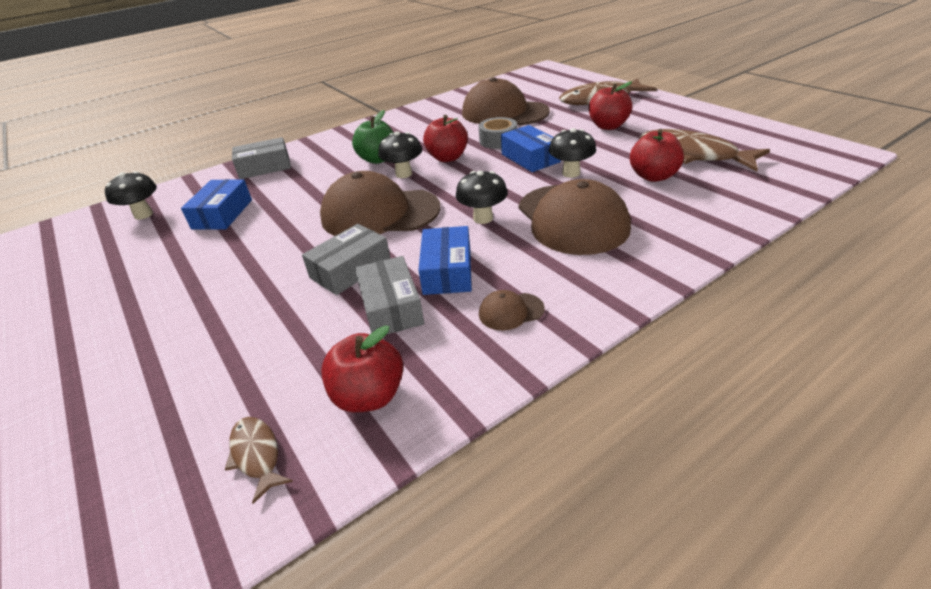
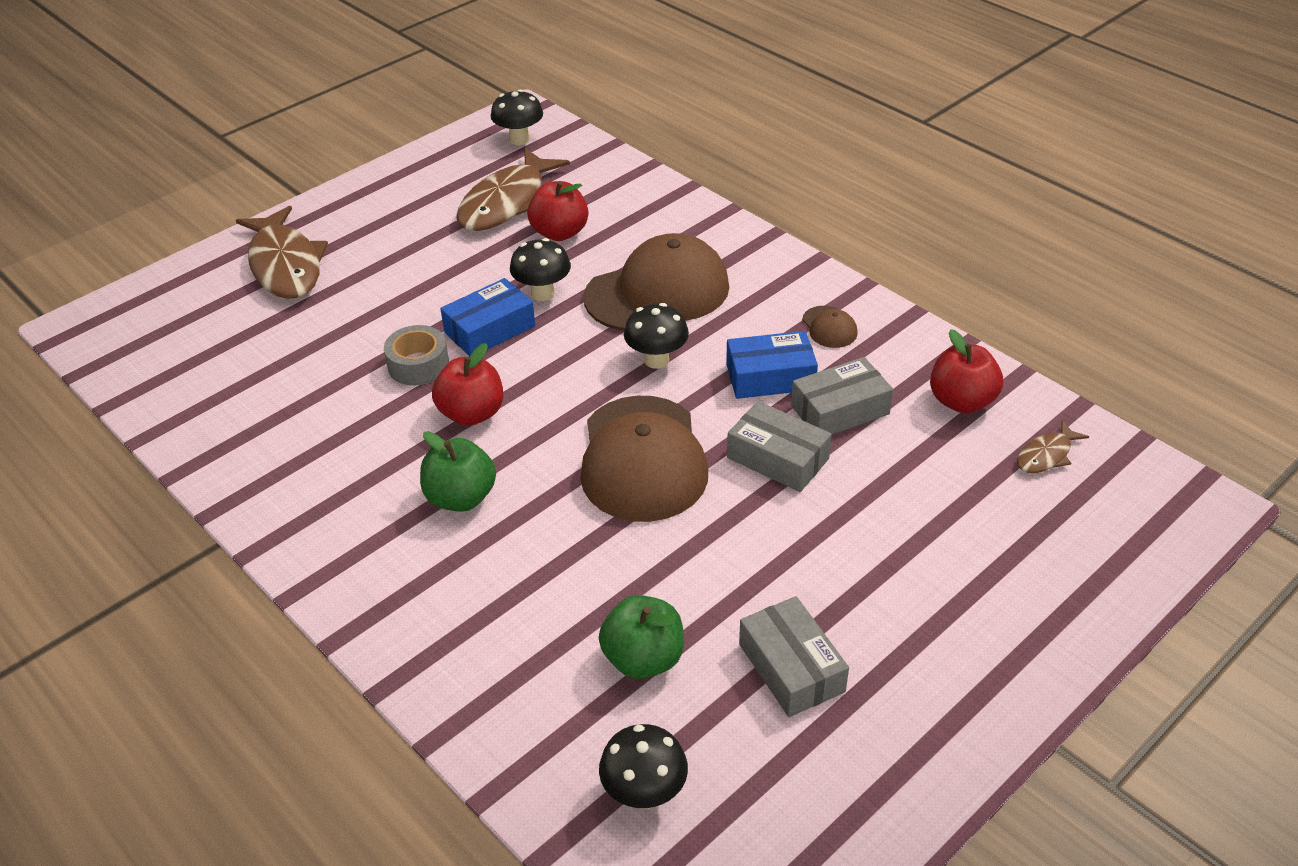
camera: 100 degrees left, 5 degrees up
(222, 214) = (643, 659): blue box -> green apple
(264, 167) = (463, 663): grey box -> grey box (791, 668)
(404, 174) = (522, 455): black mushroom -> black mushroom (519, 139)
(504, 112) = (299, 366): brown cap -> none
(608, 126) = (397, 261): red apple -> none

